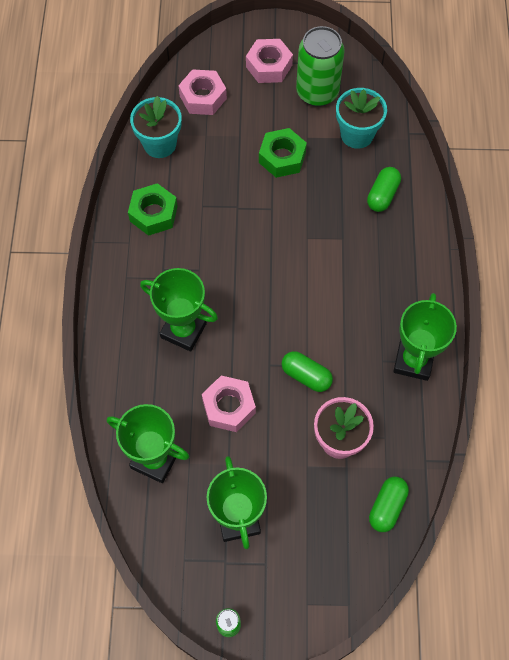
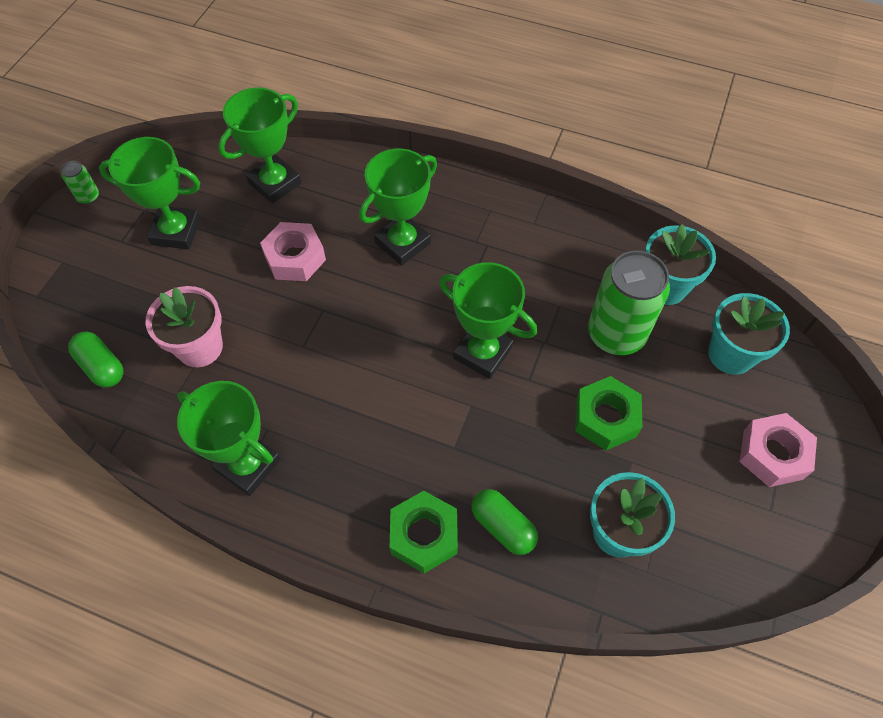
camera: 110 degrees right, 5 degrees down
(153, 214) = (564, 255): green nut -> green nut (424, 535)
(203, 97) = (731, 354): pink nut -> turquoise flower pot
(262, 243) = (482, 353): none -> green trophy
(306, 376) = (291, 341): green capsule -> none
(317, 92) = (709, 504): green can -> green can (616, 334)

